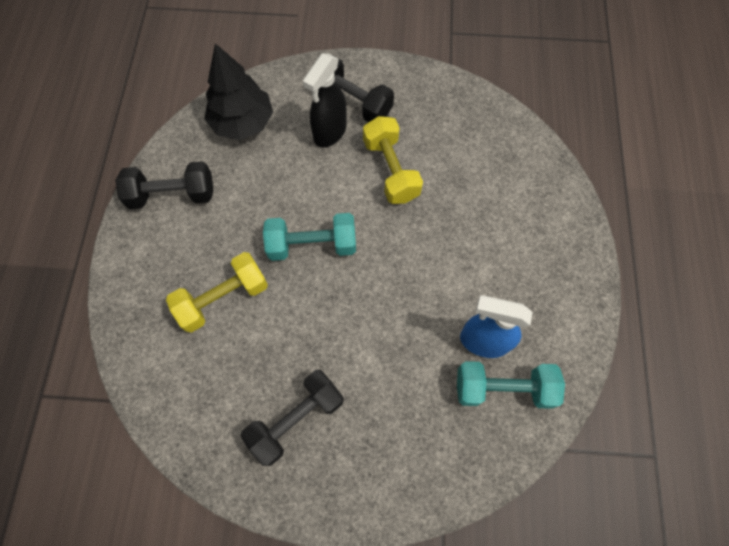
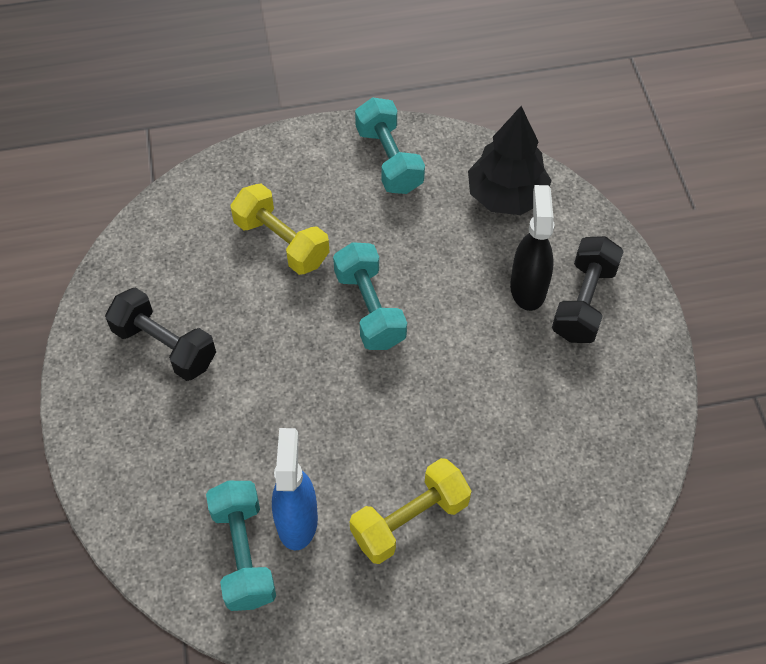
camera: 75 degrees right, 10 degrees down
(172, 195) = (389, 160): black dumbbell -> turquoise dumbbell
(329, 132) = (528, 288): black spray bottle -> black spray bottle turned 75 degrees clockwise
(391, 170) = (498, 367): yellow dumbbell -> yellow dumbbell (410, 520)

